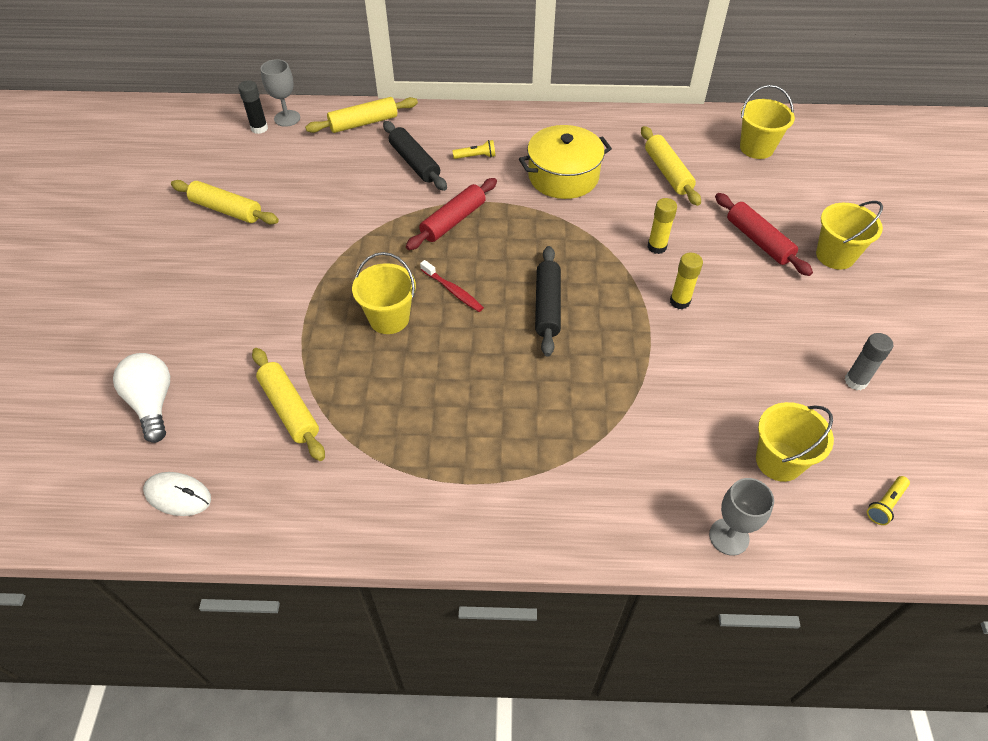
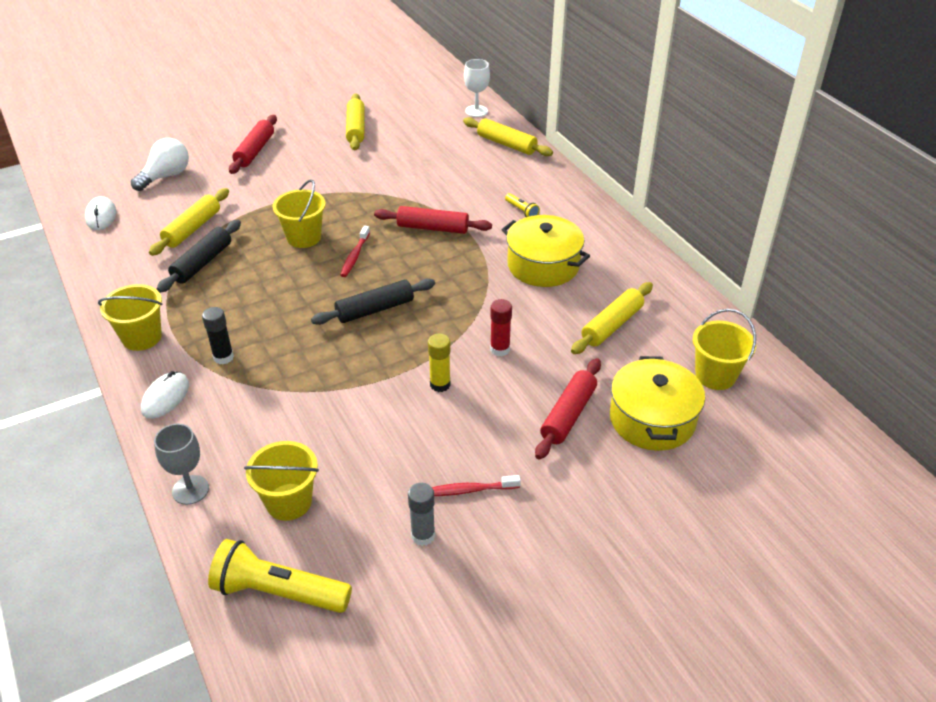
camera: 60 degrees right, 10 degrees down
(183, 305) = (255, 151): none -> red rolling pin
(259, 128) = (453, 105): black glue stick -> black glue stick (223, 357)
(287, 118) = (476, 111): grey goblet -> white goblet
(415, 162) = (484, 185): black rolling pin -> black rolling pin (202, 263)
(577, 520) = (165, 397): none -> white mouse
(657, 247) = (500, 349): yellow glue stick -> red glue stick
(786, 199) = (652, 419): none -> yellow pot
(816, 333) = (469, 490): none -> red toothbrush
(835, 255) = (596, 478): yellow bucket -> yellow bucket (142, 337)
(885, 504) = (278, 592): yellow flashlight -> yellow flashlight, size x2.20

